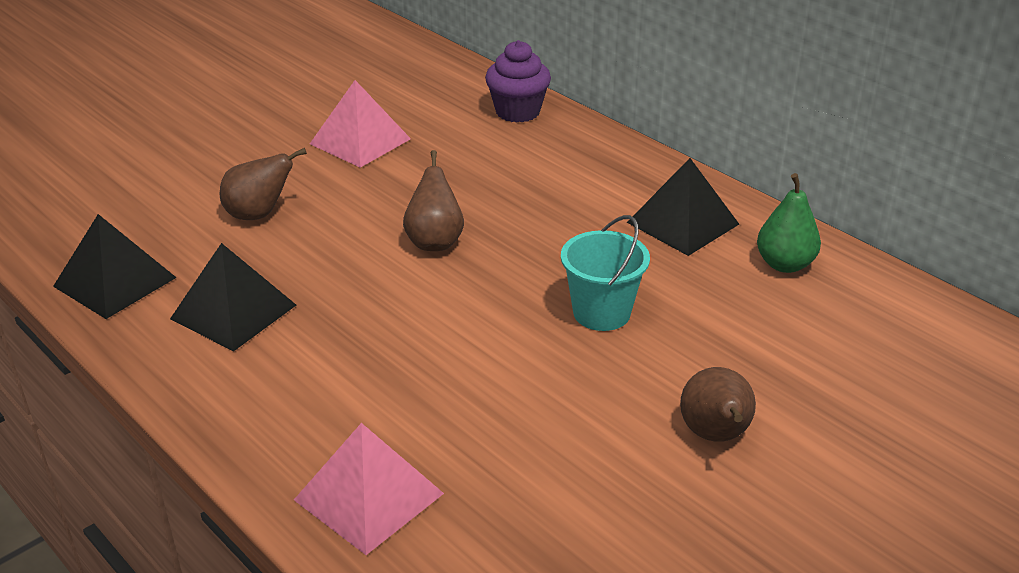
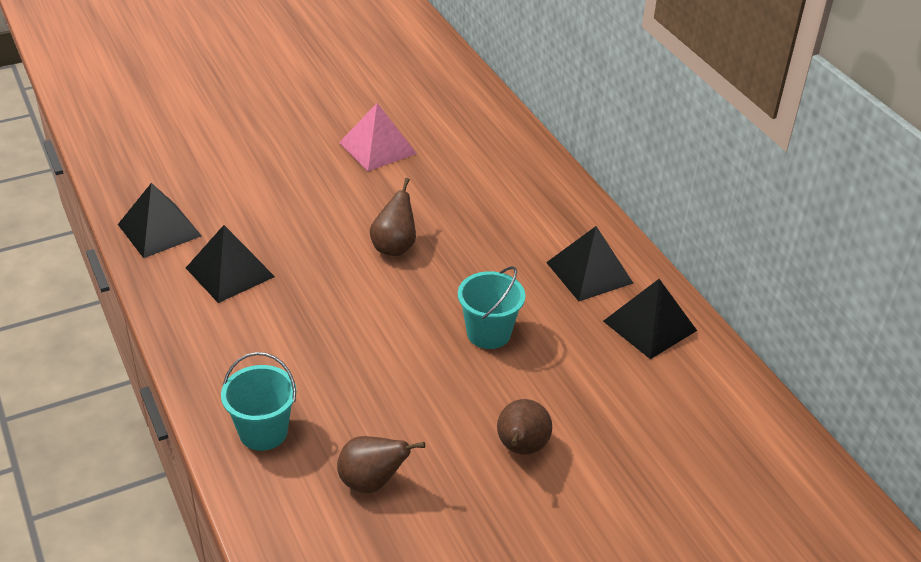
camera: 15 degrees right, 5 degrees up
(259, 215) = (278, 196): brown pear -> brown pear (372, 482)
(368, 496) = (263, 432): pink pyramid -> turquoise bucket
(517, 112) = (510, 145): purple cupcake -> none
(784, 264) = (649, 325): green pear -> black pyramid

